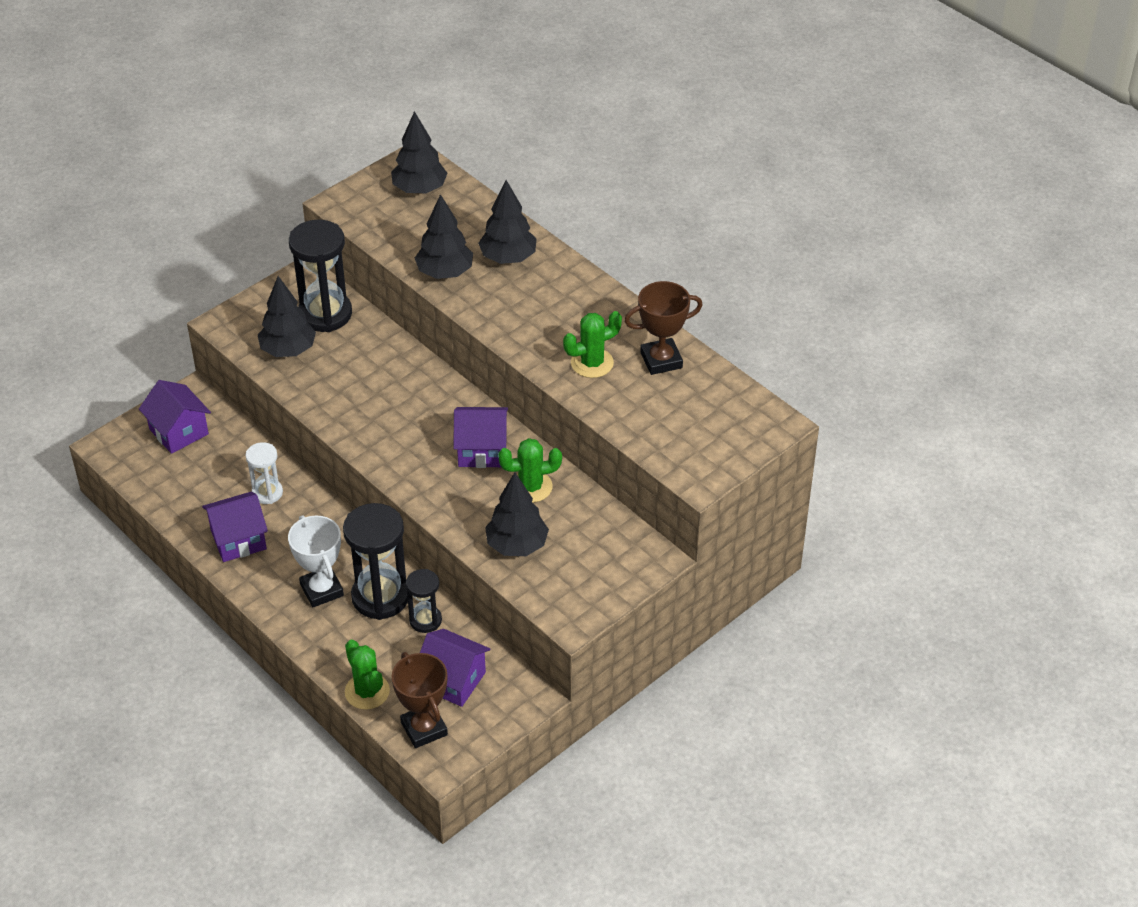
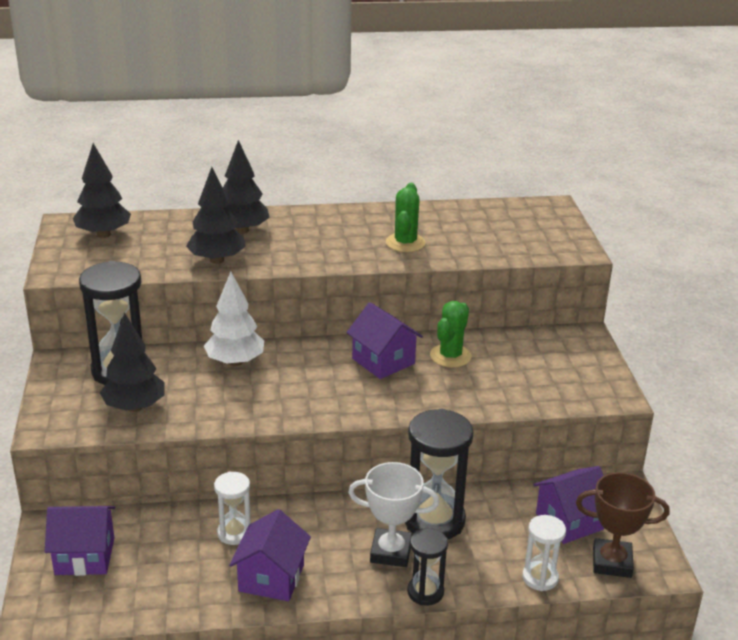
camera: 55 degrees left, 15 degrees down
(367, 691) = (540, 578): green cactus -> white hourglass
(396, 367) = (235, 362): none -> white tree
(425, 620) = (486, 507): black hourglass -> black hourglass (425, 592)
(482, 450) = (383, 361): purple house -> purple house turned 75 degrees counterclockwise
(517, 545) = (508, 388): black tree -> none
(661, 360) = (437, 218): brown trophy -> none

